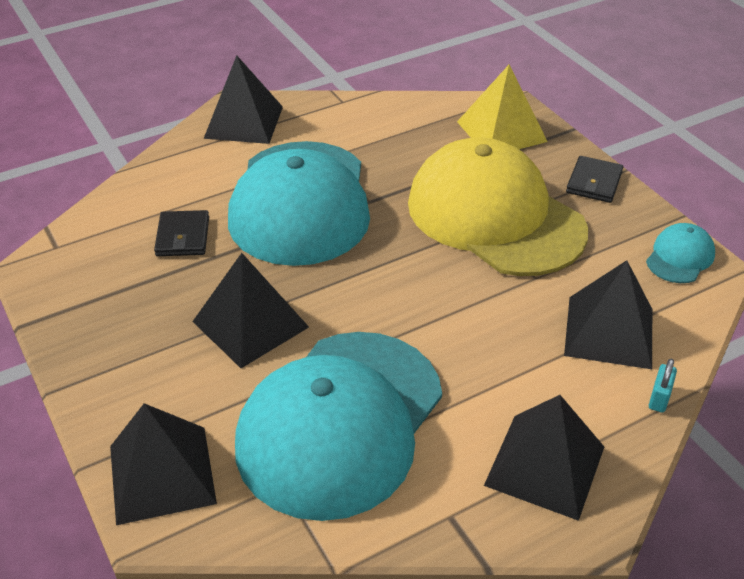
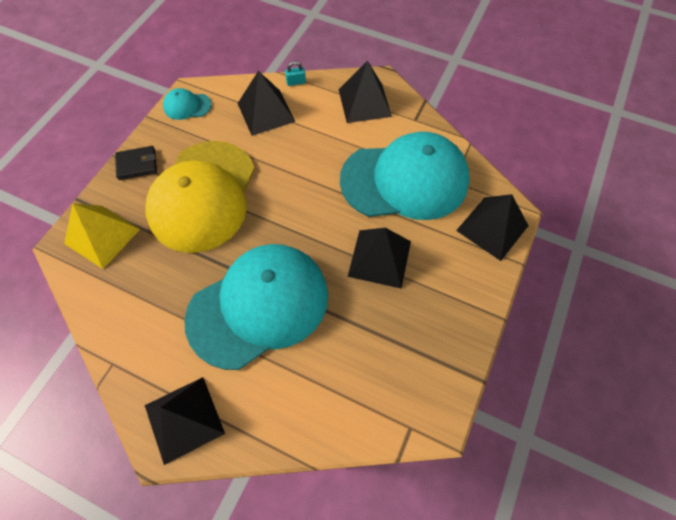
camera: 125 degrees left, 20 degrees up
(183, 236) = (341, 352): black wallet -> none

